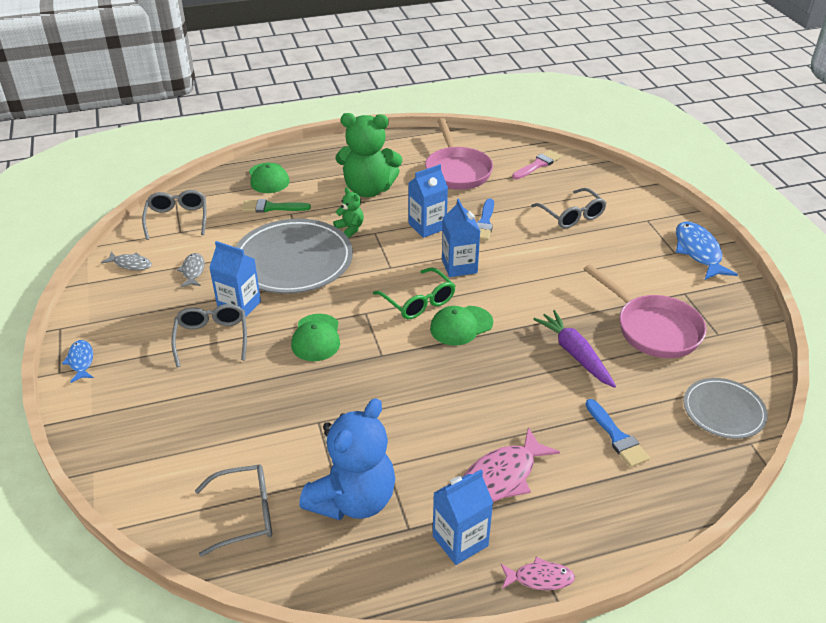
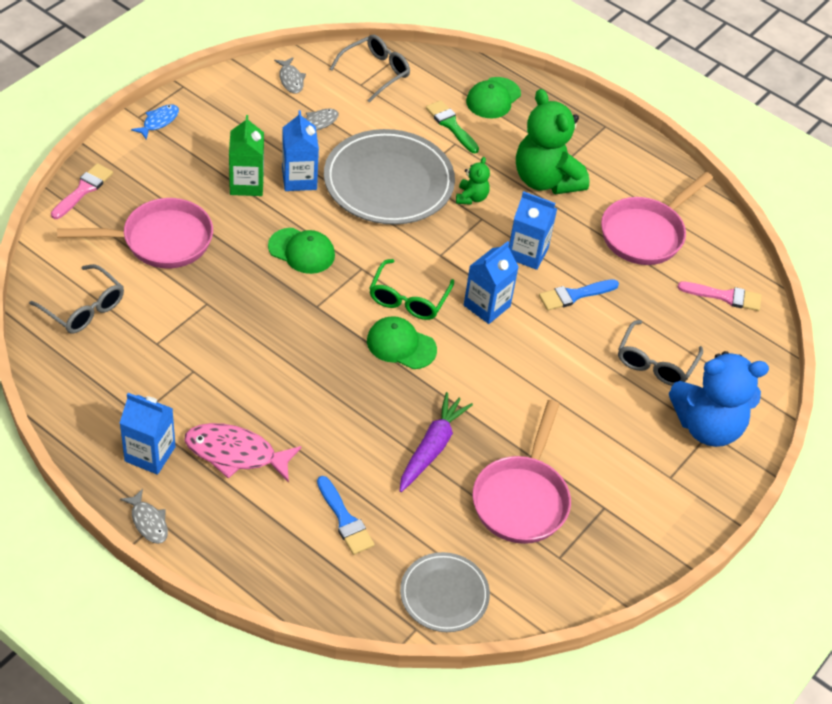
camera: 50 degrees right, 10 degrees up
(101, 449) = (83, 190): none -> pink brush
(212, 338) = (246, 184): grey glasses -> green carton
(218, 421) = (160, 240): none -> pink pan
(316, 338) = (301, 251): green cap -> green cap turned 120 degrees counterclockwise
(353, 500) = (143, 366): blue teddy bear -> blue teddy bear (707, 426)
(540, 578) = (148, 522): pink fish -> grey fish
(617, 437) = (345, 520): blue brush -> blue brush turned 60 degrees counterclockwise
(698, 252) = (691, 498): blue fish -> none

